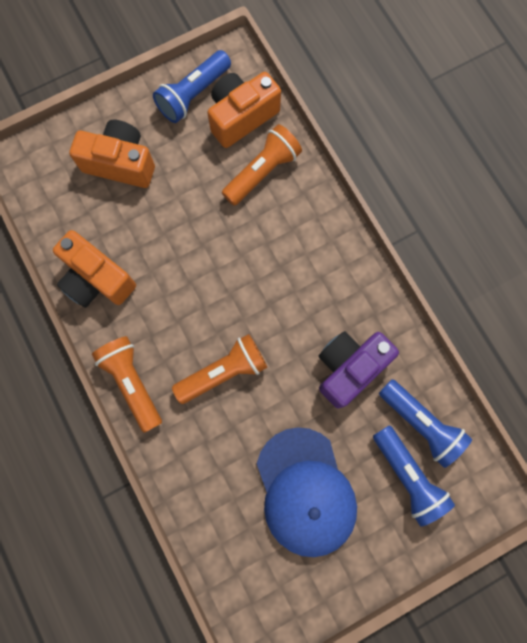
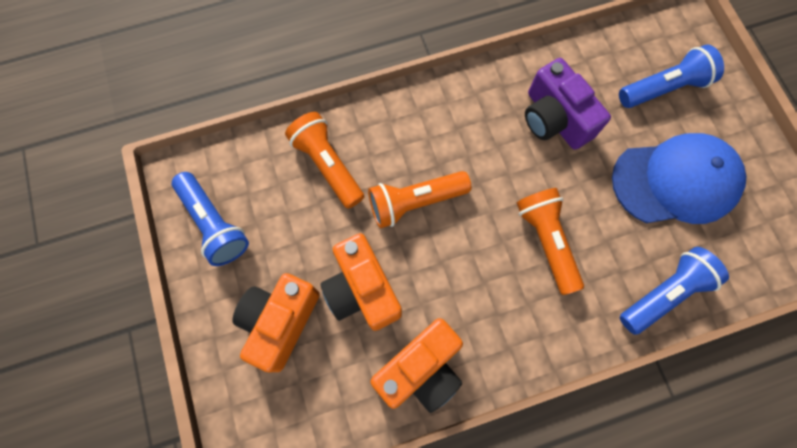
camera: 80 degrees left, 5 degrees down
(132, 382) = (549, 343): orange flashlight -> orange flashlight (415, 202)
(241, 117) = (256, 176): orange camera -> orange camera (362, 290)
(420, 423) = (614, 67): blue flashlight -> blue flashlight (664, 293)

